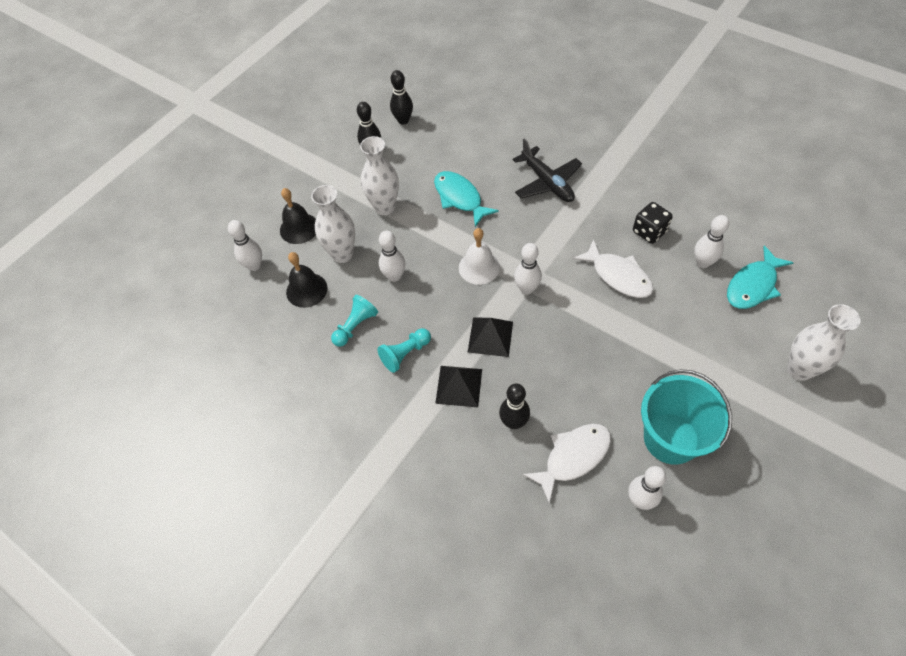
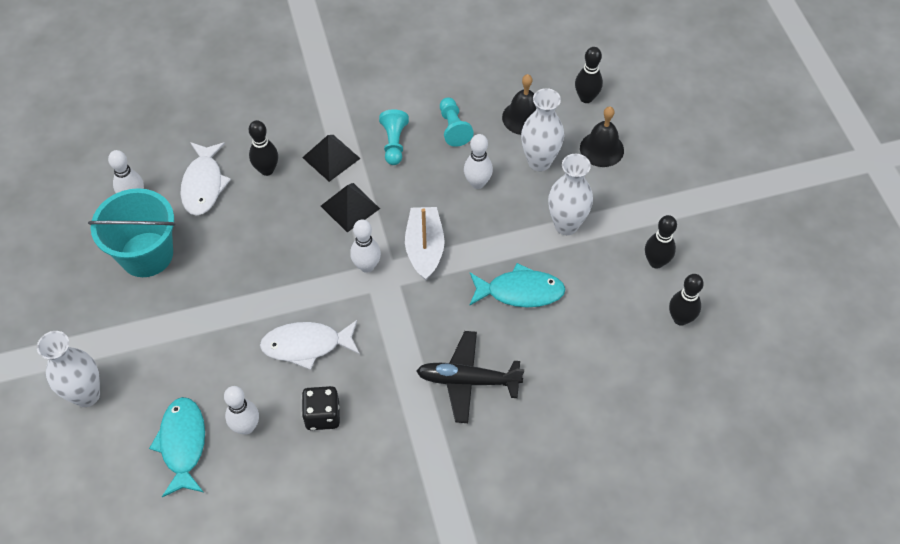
camera: 125 degrees right, 0 degrees up
(254, 265) = (586, 98): white bowling pin -> black bowling pin
(479, 267) = (424, 248): white bell -> white boat

